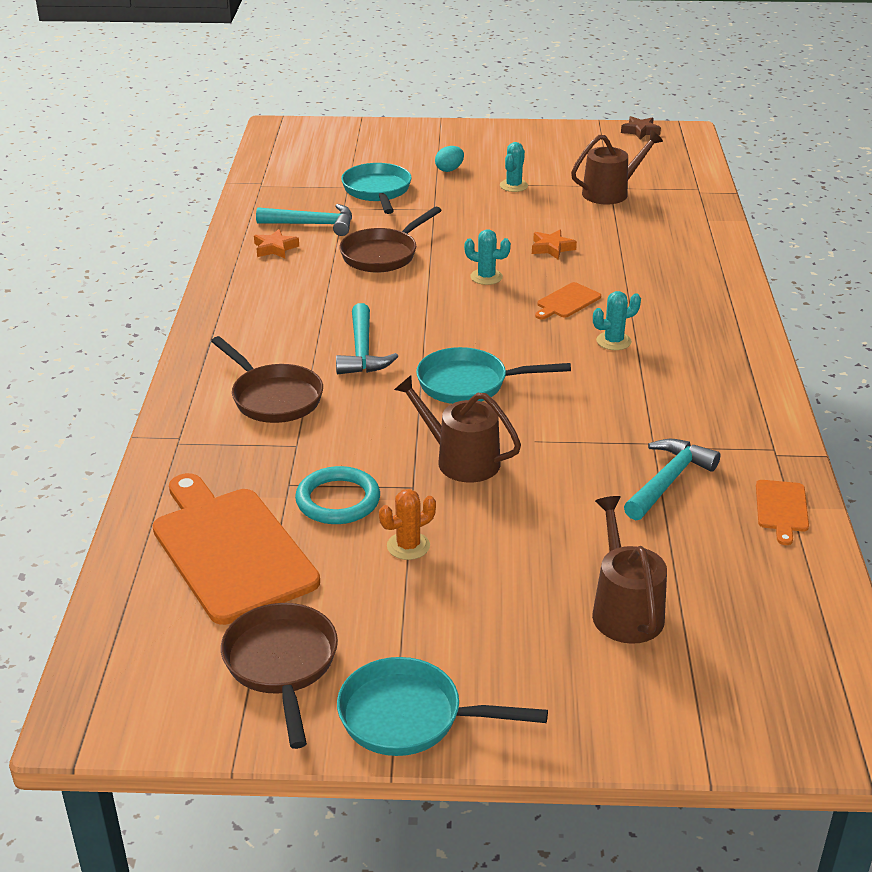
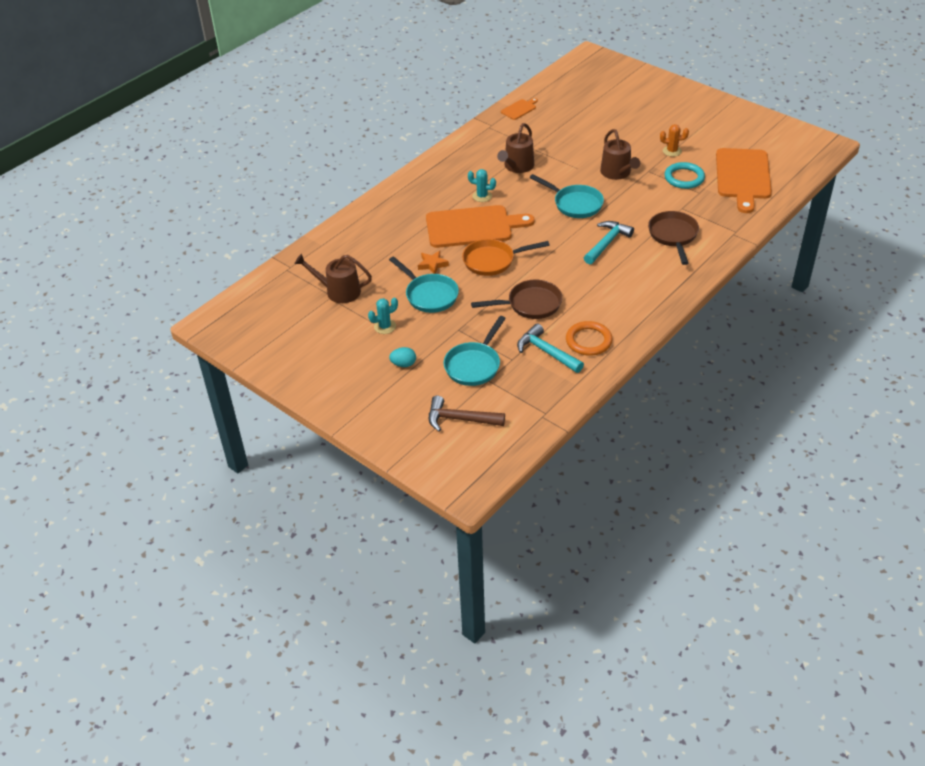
camera: 140 degrees left, 10 degrees up
(275, 248) = (588, 341): orange star -> orange ring
(282, 665) = (750, 134): brown pan -> none
(340, 157) = (460, 419): none -> brown hammer
(410, 717) = (719, 106): turquoise pan -> turquoise pan (429, 295)
(486, 277) = (493, 261): turquoise cactus -> orange pan
(567, 302) = (473, 227): orange cutting board -> orange cutting board, size x2.25
(625, 610) = (617, 104): brown watering can -> brown watering can (517, 166)
(640, 131) = (230, 340): brown star -> none
(668, 481) = (546, 133): turquoise hammer -> none

